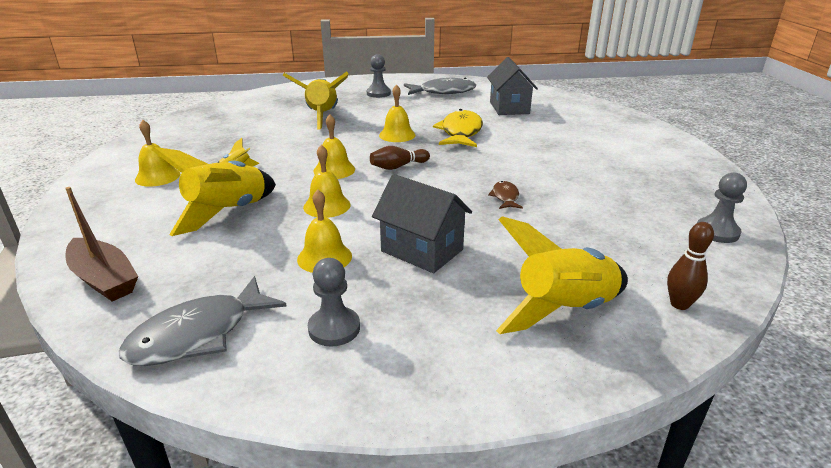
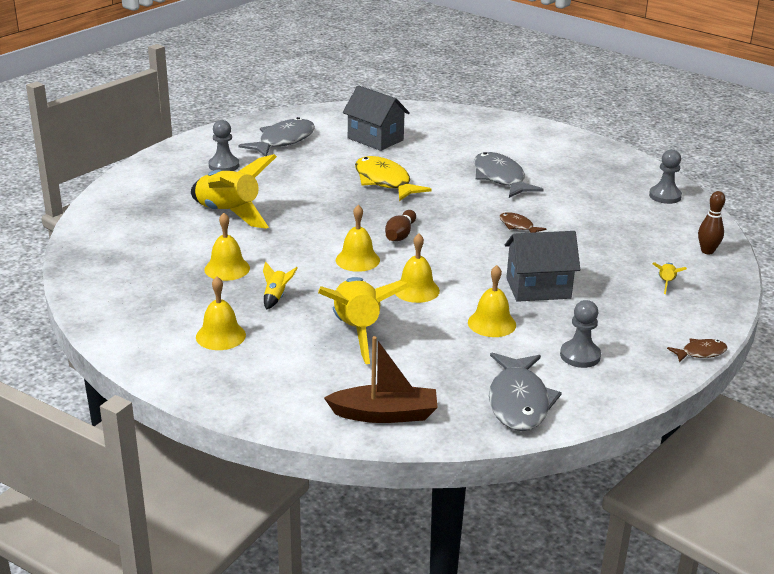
camera: 45 degrees left, 0 degrees up
(397, 135) = (338, 205): yellow bell -> yellow bell (227, 268)
(463, 409) = (700, 353): none -> brown fish
(560, 160) = (500, 178): none -> grey fish
(563, 311) = (666, 283): yellow rocket -> yellow rocket, size x0.42

